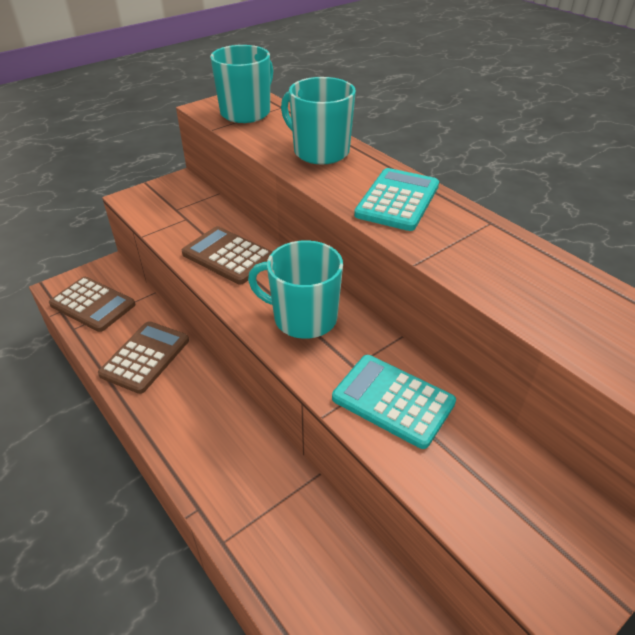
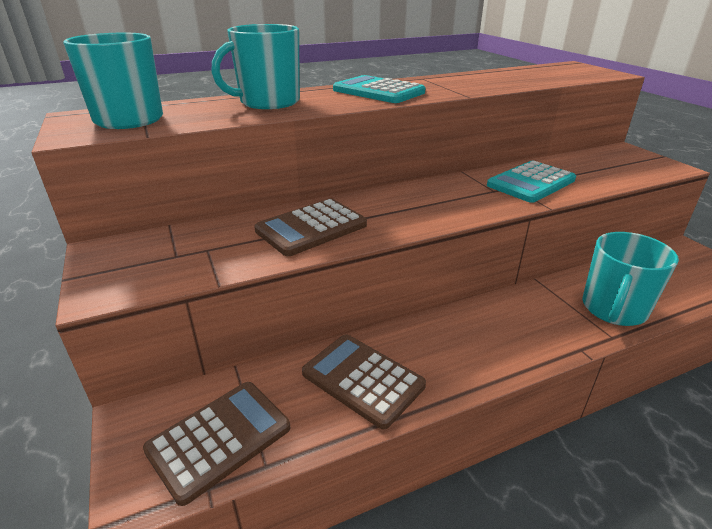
camera: 75 degrees left, 10 degrees down
(303, 318) = (430, 202): turquoise mug -> turquoise mug (613, 309)

